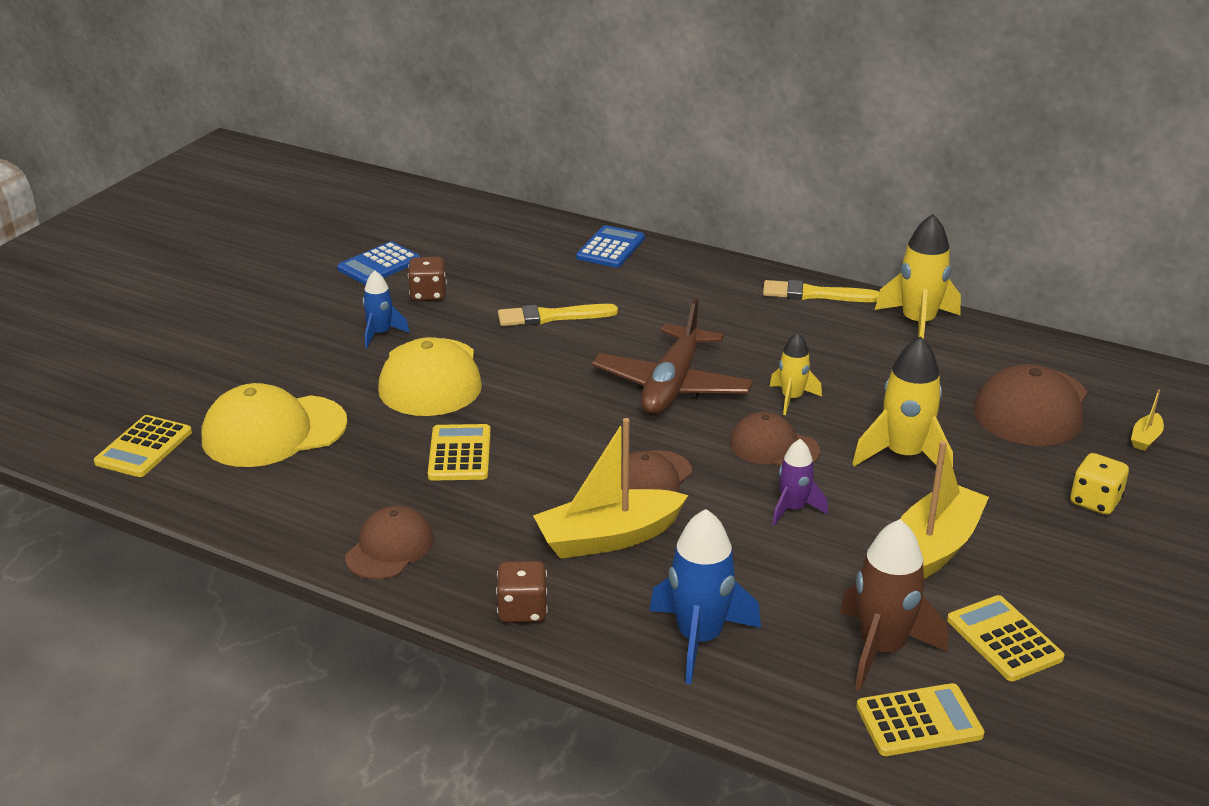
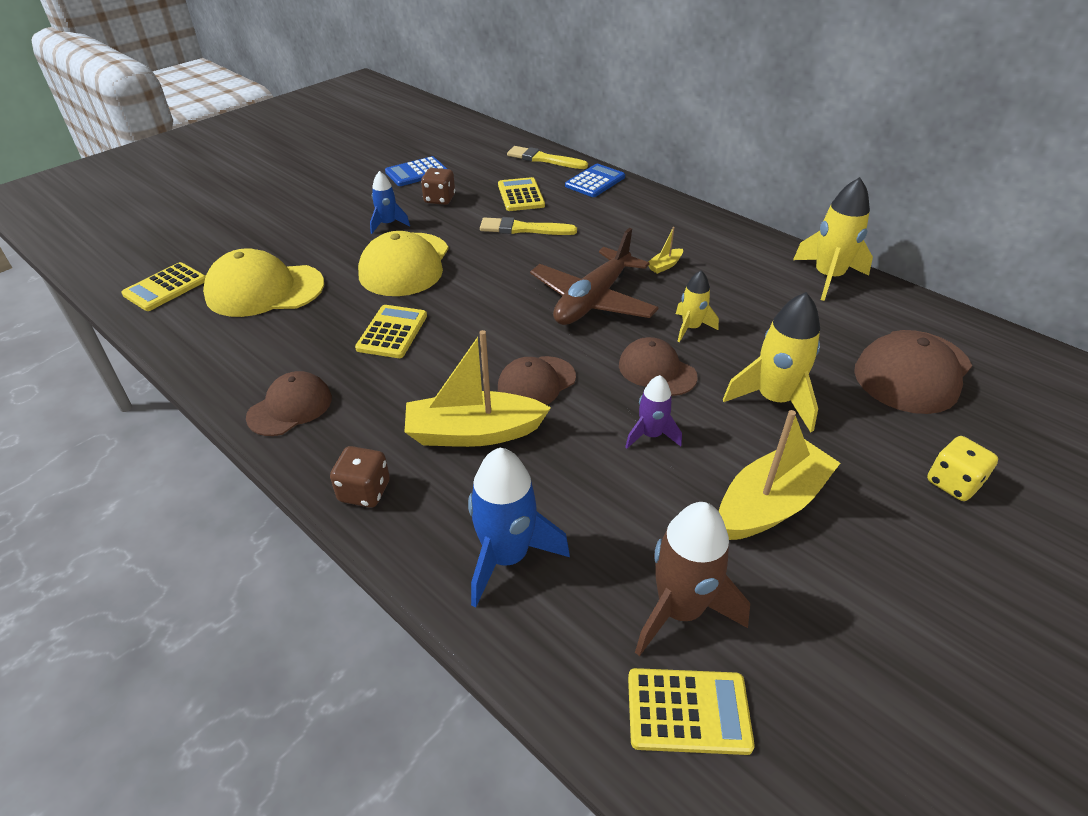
camera: 15 degrees right, 10 degrees up
(815, 294) = (745, 240): yellow brush -> yellow brush (543, 159)
(1004, 639) = (812, 627): yellow calculator -> yellow calculator (521, 195)
(1145, 438) = (1022, 423): yellow boat -> yellow boat (665, 265)

